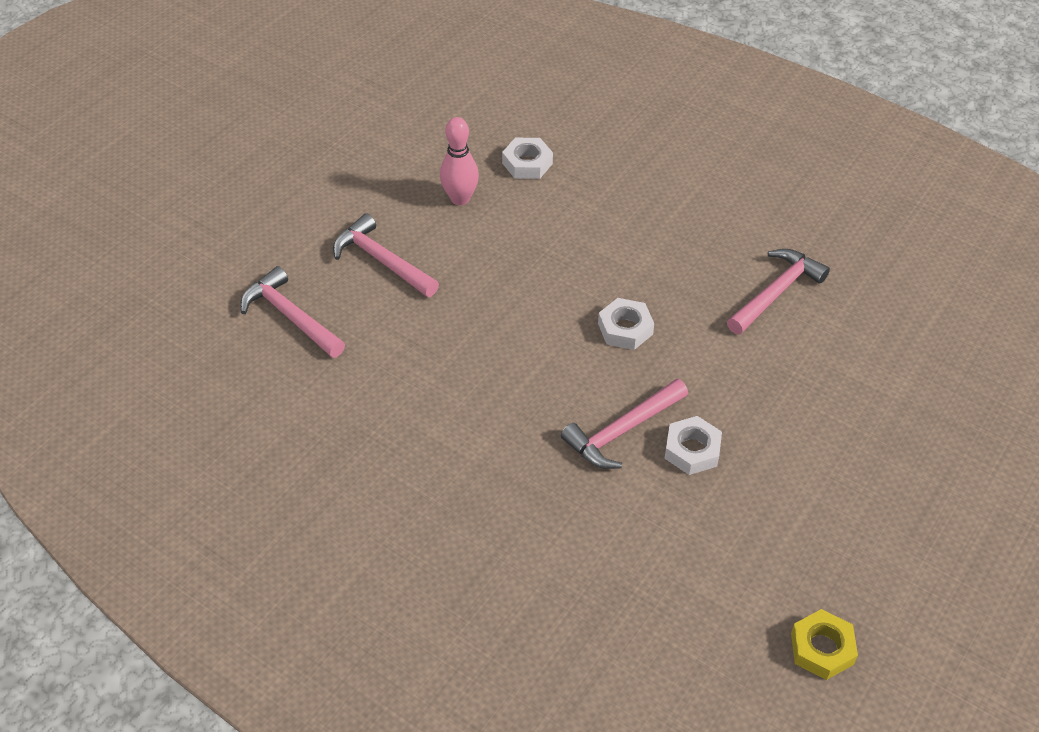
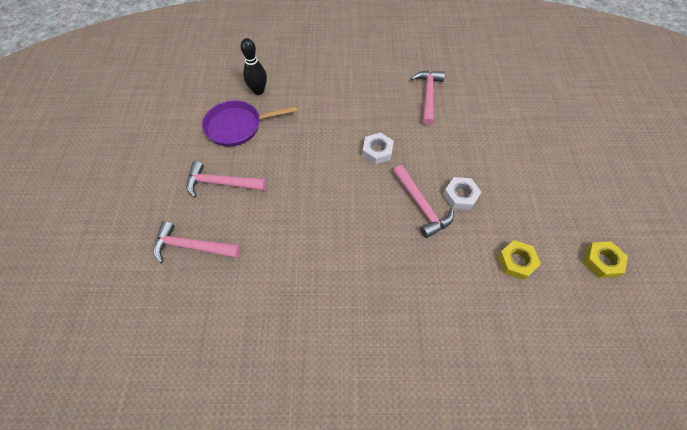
camera: 35 degrees left, 10 degrees up
(460, 198) = (238, 126): pink bowling pin -> purple pan
(527, 163) = (258, 91): white nut -> black bowling pin
(622, 431) = (421, 206): pink hammer -> pink hammer turned 45 degrees counterclockwise
(691, 573) = (516, 261): none -> yellow nut

